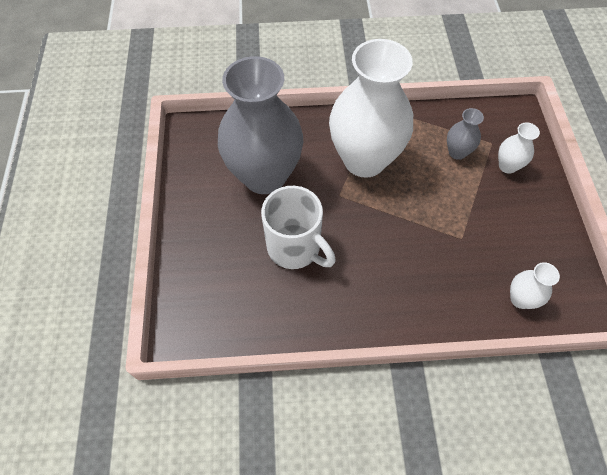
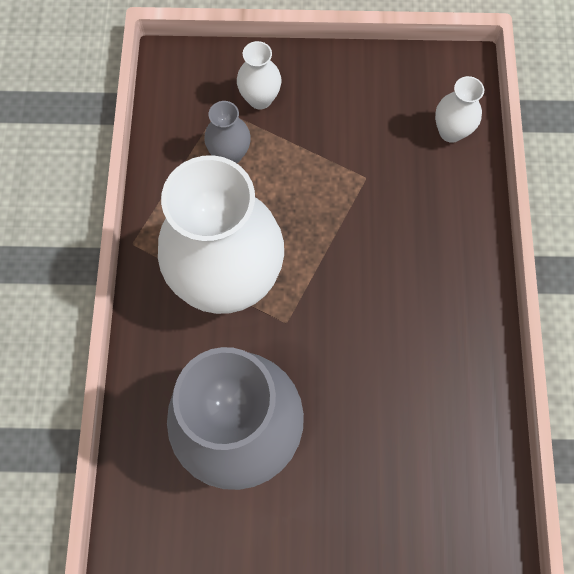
camera: 85 degrees left, 10 degrees up
(295, 248) = (369, 392): white mug -> none

